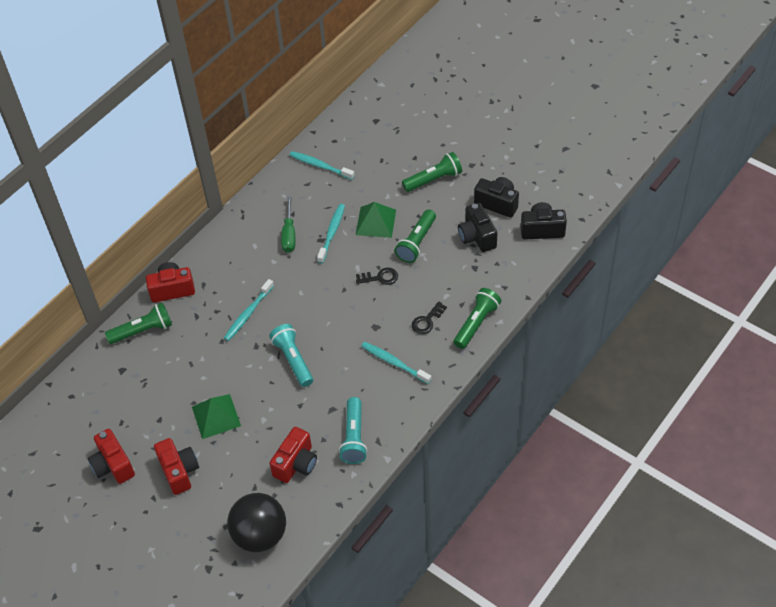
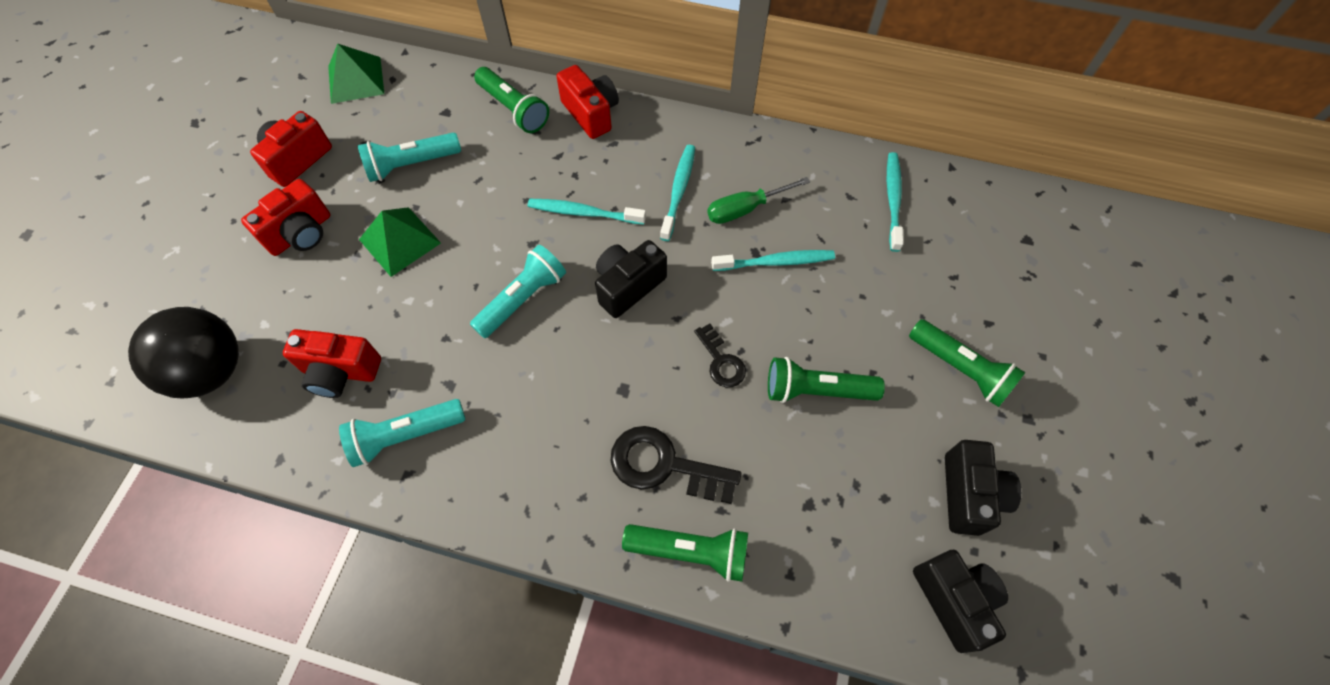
camera: 65 degrees right, 10 degrees up
(157, 398) = (411, 164): none -> turquoise flashlight
(375, 222) = (826, 314): green pyramid -> green pyramid (355, 80)
(394, 363) = (563, 444): turquoise toothbrush -> turquoise toothbrush (678, 191)
(427, 321) = (664, 465): black key -> black key, size x1.69
(477, 237) = (877, 485): black camera -> black camera (628, 286)

